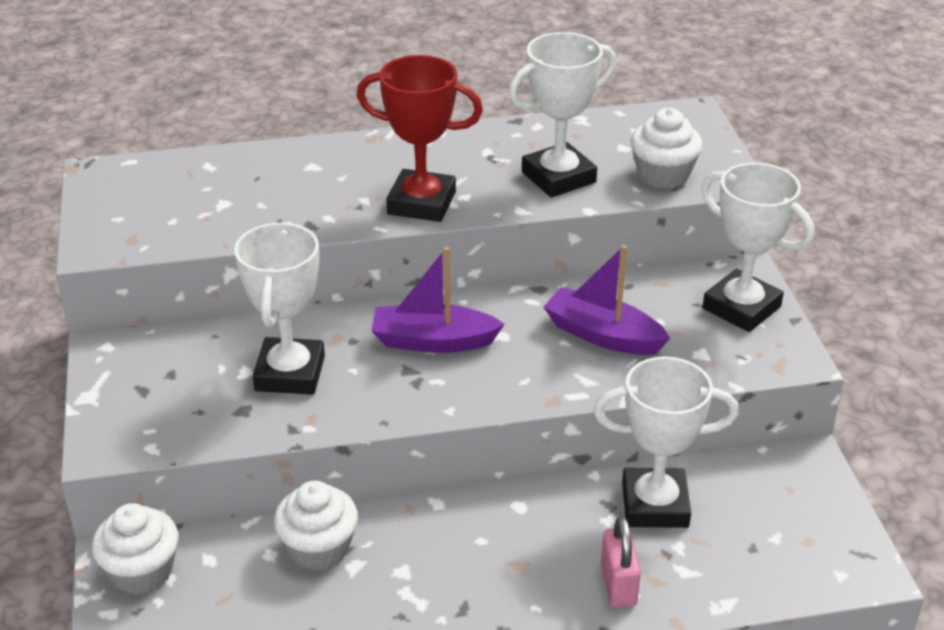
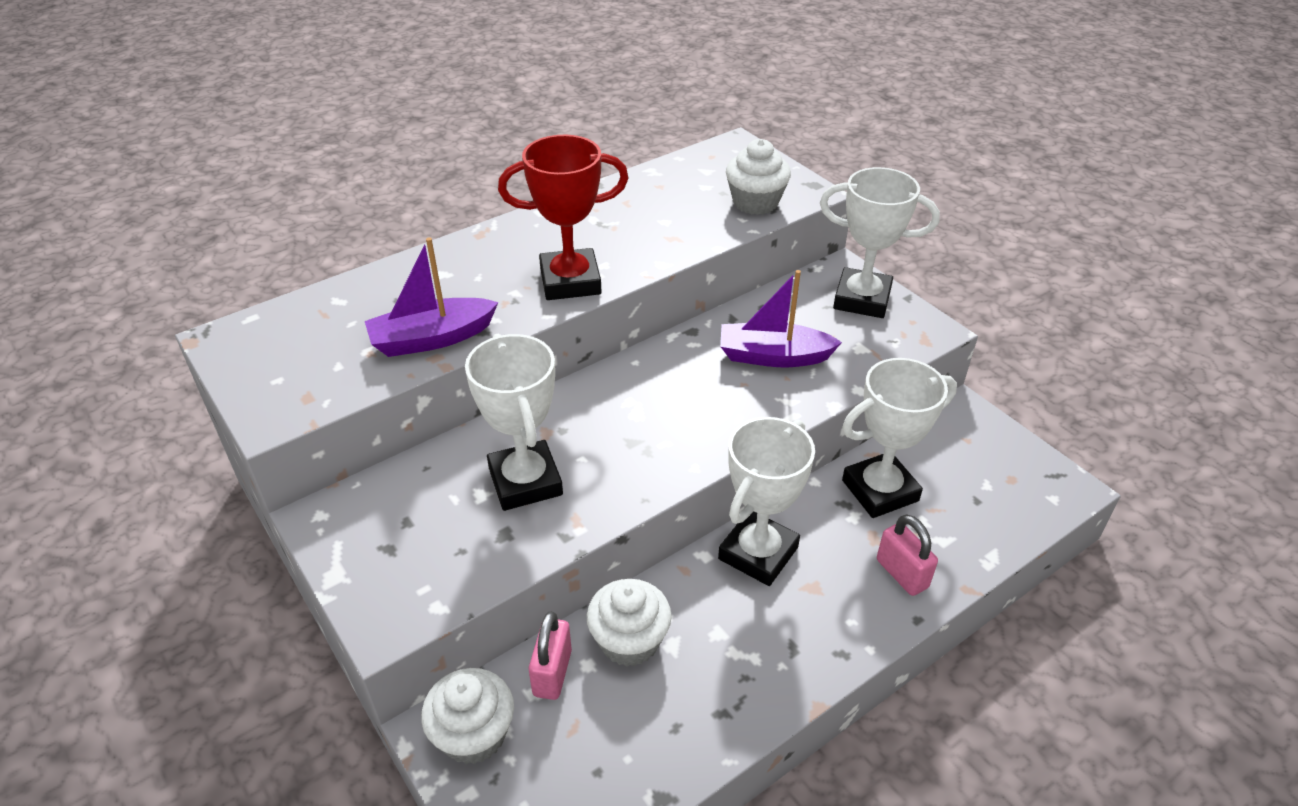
camera: 25 degrees left, 5 degrees up
(236, 549) = (552, 673): none -> pink padlock
(433, 341) = (635, 407): purple boat -> purple boat (432, 338)
(558, 177) = (672, 226): white trophy -> white trophy (758, 553)

